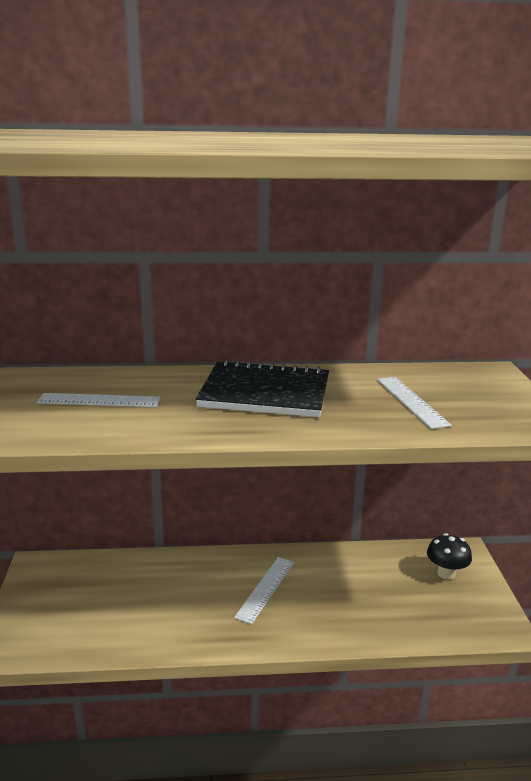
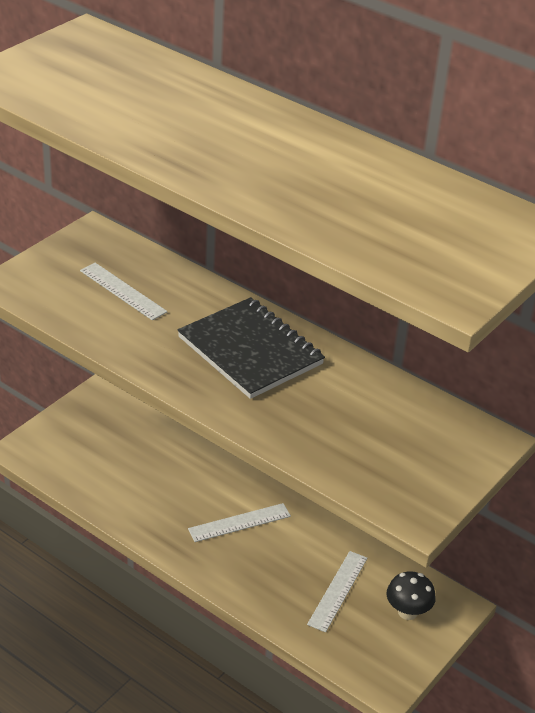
camera: 40 degrees right, 15 degrees up
(412, 401) = (352, 427): white ruler -> white ruler (338, 591)

